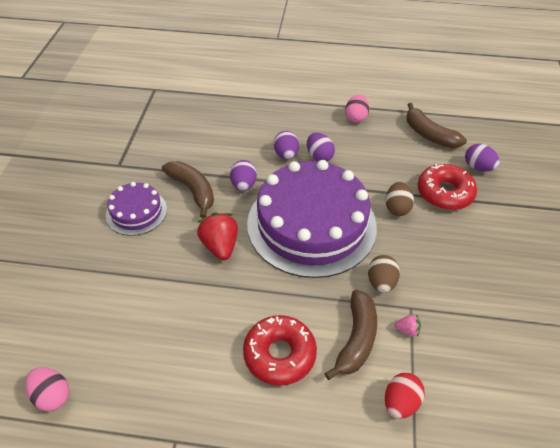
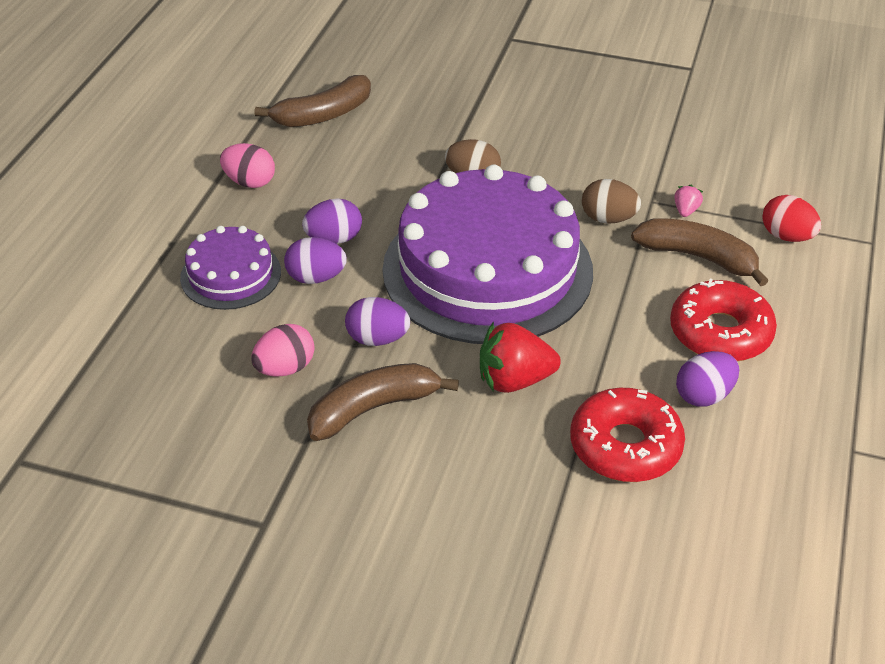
camera: 80 degrees left, 5 degrees down
(52, 396) = (791, 600): pink egg -> pink egg (285, 368)
(136, 212) = (409, 493): purple cake -> purple cake (231, 275)
(444, 193) = (454, 128): red donut -> red donut (625, 446)
(478, 167) = (410, 87): purple egg -> purple egg (704, 395)

